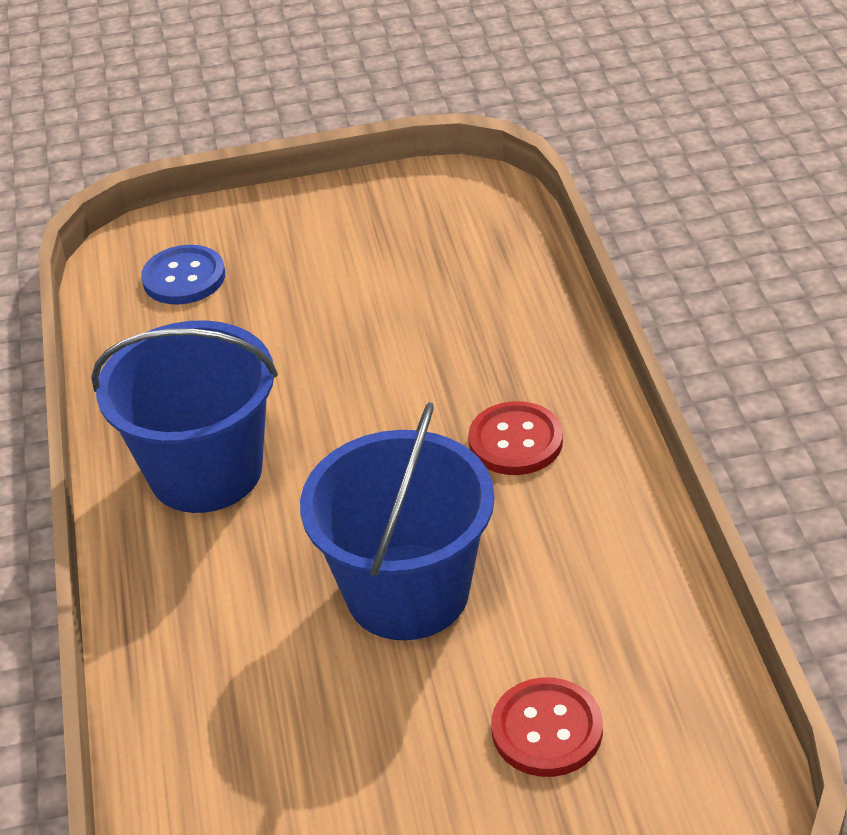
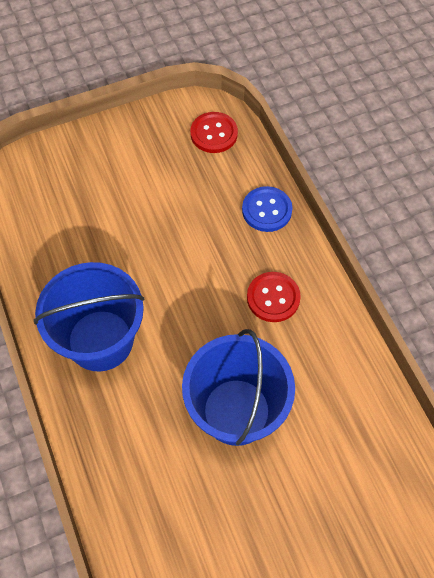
camera: 15 degrees left, 20 degrees up
(184, 278) = (51, 196): blue button -> blue button (267, 210)
(547, 730) = (332, 494): red button -> red button (214, 134)

